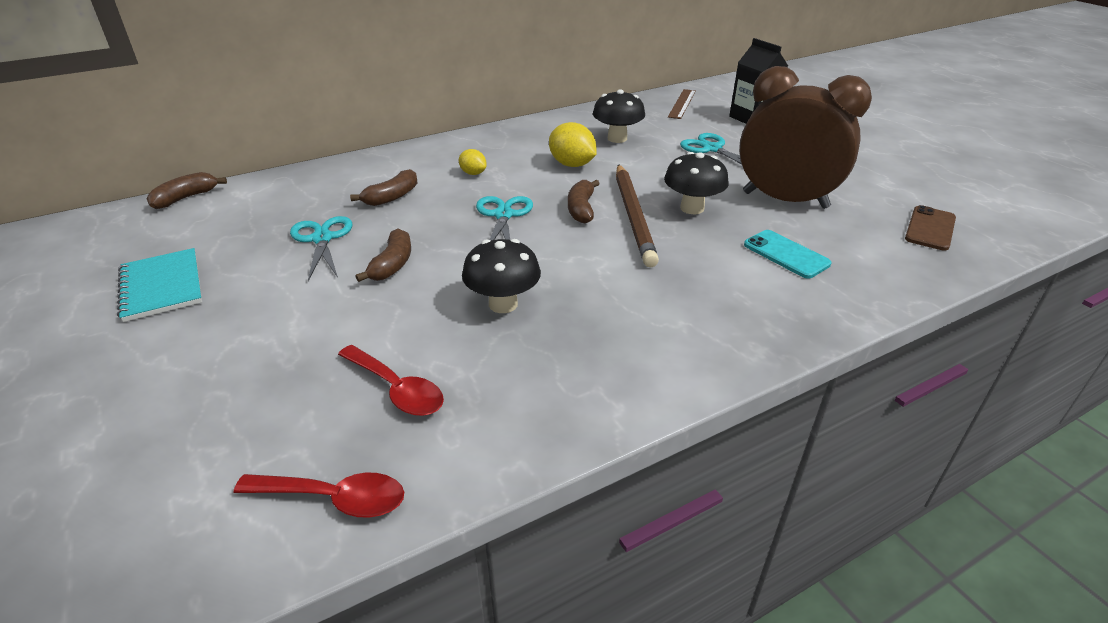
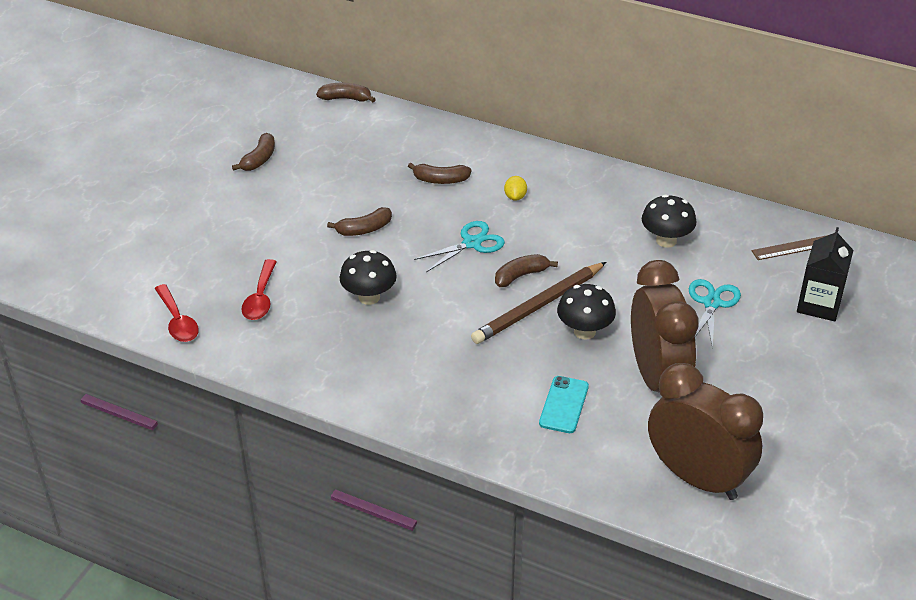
camera: 55 degrees right, 5 degrees up
(162, 286) = (259, 159): turquoise notebook -> brown banana
(322, 239) = (361, 184): turquoise scissors -> none
(572, 164) = (587, 238): yellow lemon -> none
(930, 228) = (697, 478): brown phone -> brown clock

